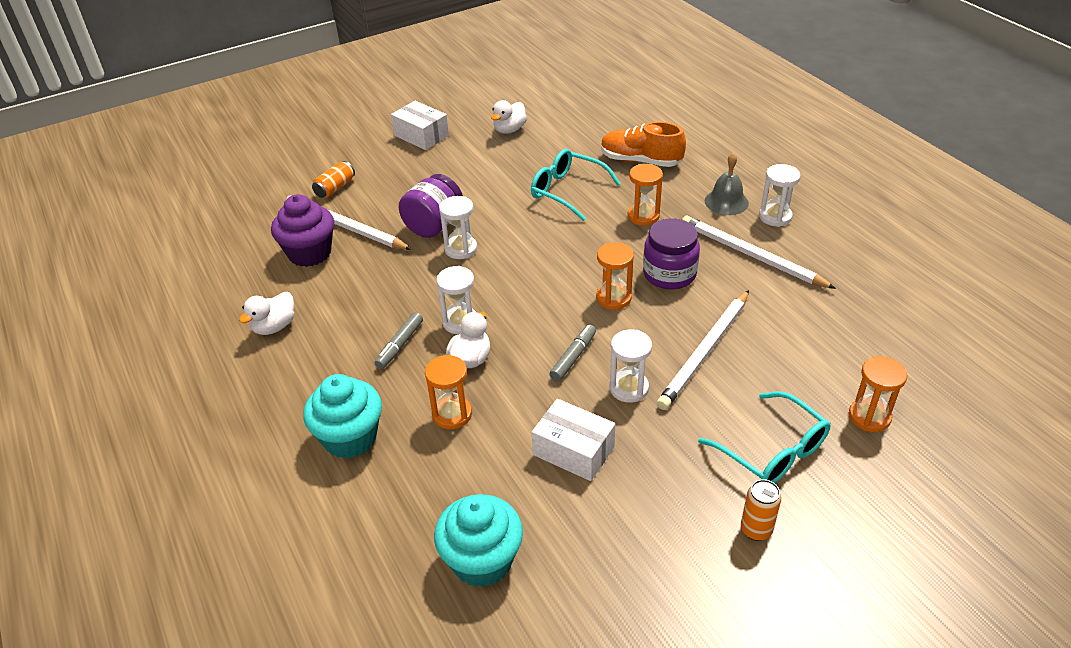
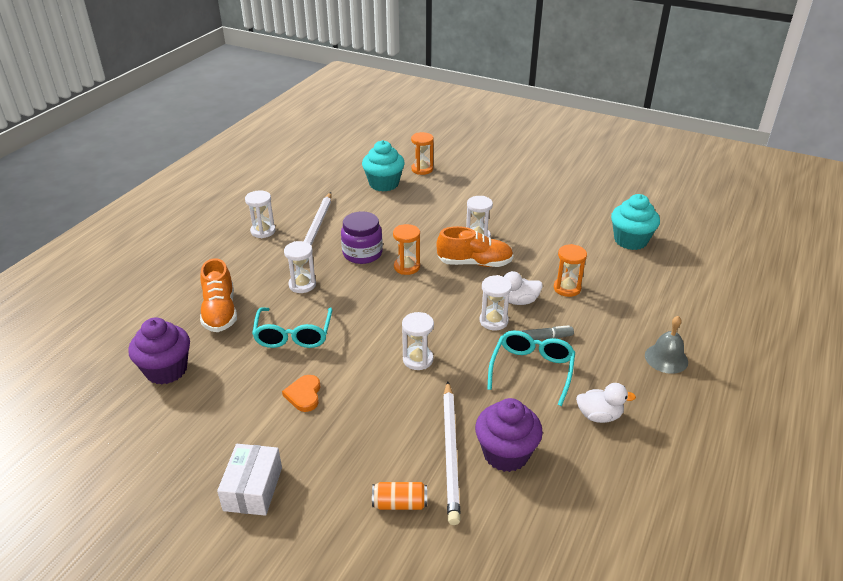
camera: 125 degrees left, 5 degrees down
(350, 438) = (629, 318): turquoise cupcake -> turquoise cupcake (384, 184)
(434, 225) = (401, 391): purple jar -> none
(486, 177) = (304, 395): none -> orange heart
(509, 130) = (204, 419): white duck -> none
(573, 357) = (474, 263): grey marker -> orange shoe
(573, 451) = (539, 239): white box -> none
(584, 123) = (166, 370): none -> purple cupcake
(643, 216) = (302, 285): orange hourglass -> white hourglass
(705, 351) = (422, 222): white pencil -> none
(726, 202) = (257, 254): grey bell -> grey bell (666, 358)
(756, 530) = (522, 181): orange can -> none
(773, 451) = (472, 187): turquoise glasses -> turquoise glasses (532, 370)

